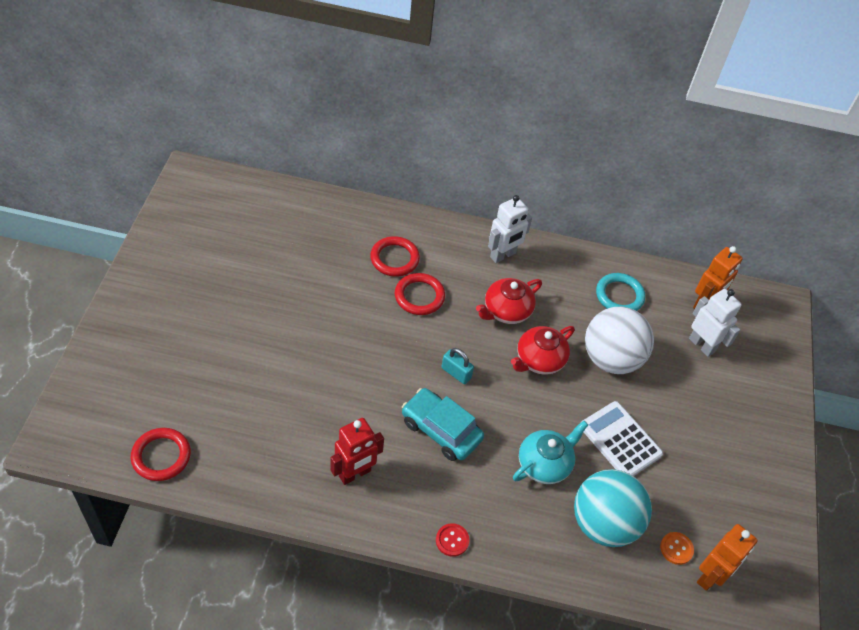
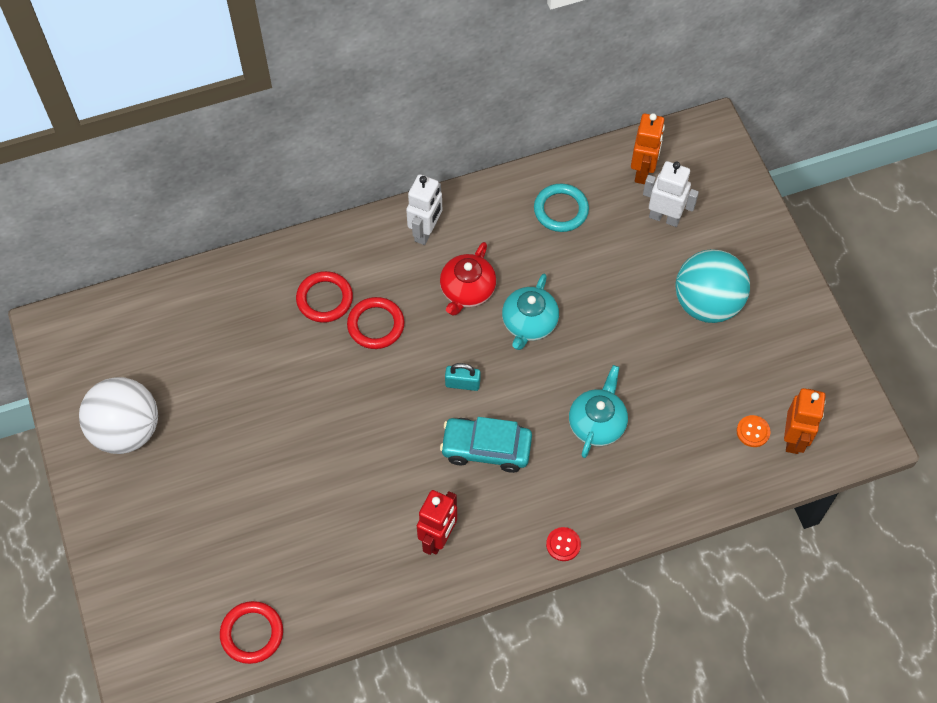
camera: 25 degrees left, 10 degrees up
(539, 360) = (529, 323): red teapot -> turquoise teapot
(603, 523) = (680, 447): turquoise ball -> turquoise ball (707, 303)
(611, 359) = (592, 282): white ball -> white ball (126, 430)
(620, 440) = (648, 359): white calculator -> none

